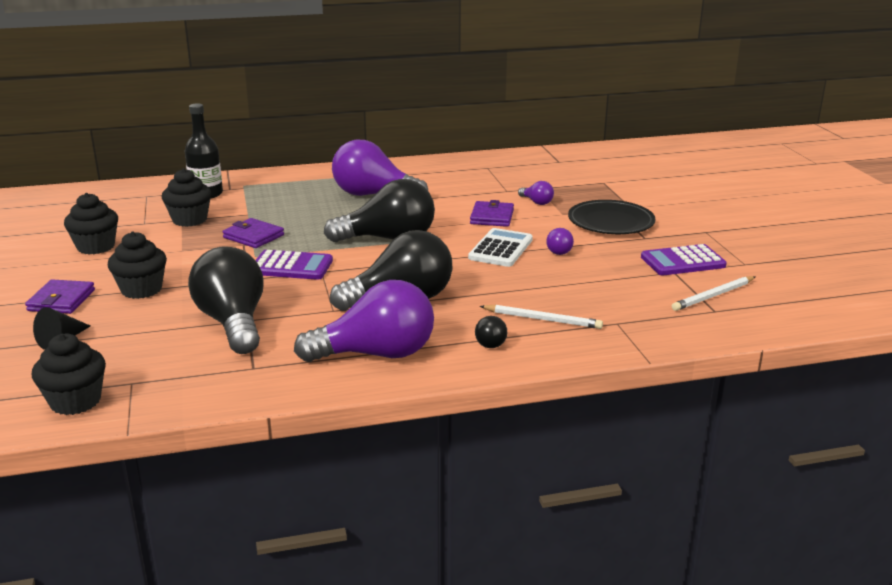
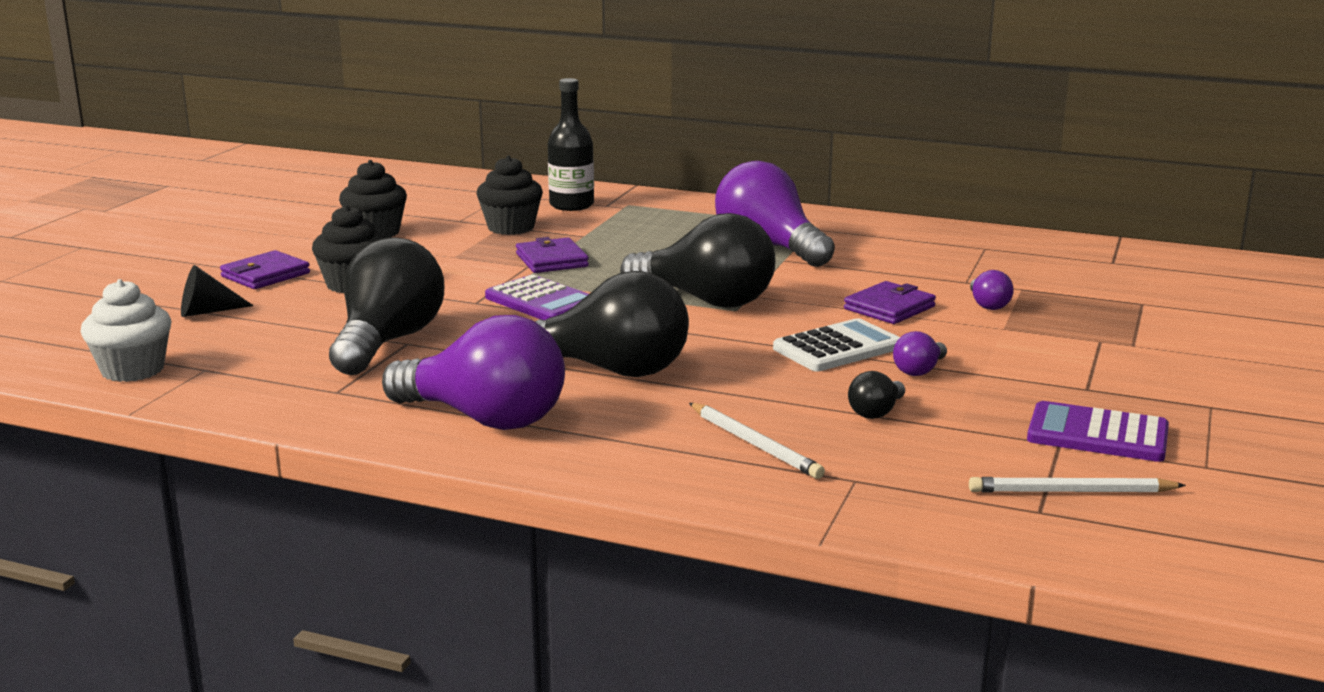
camera: 35 degrees right, 5 degrees down
(75, 401) = (133, 370): black cupcake -> white cupcake
(490, 342) = (642, 448): black light bulb -> black light bulb (876, 412)
(610, 222) = (1063, 356): black plate -> none

